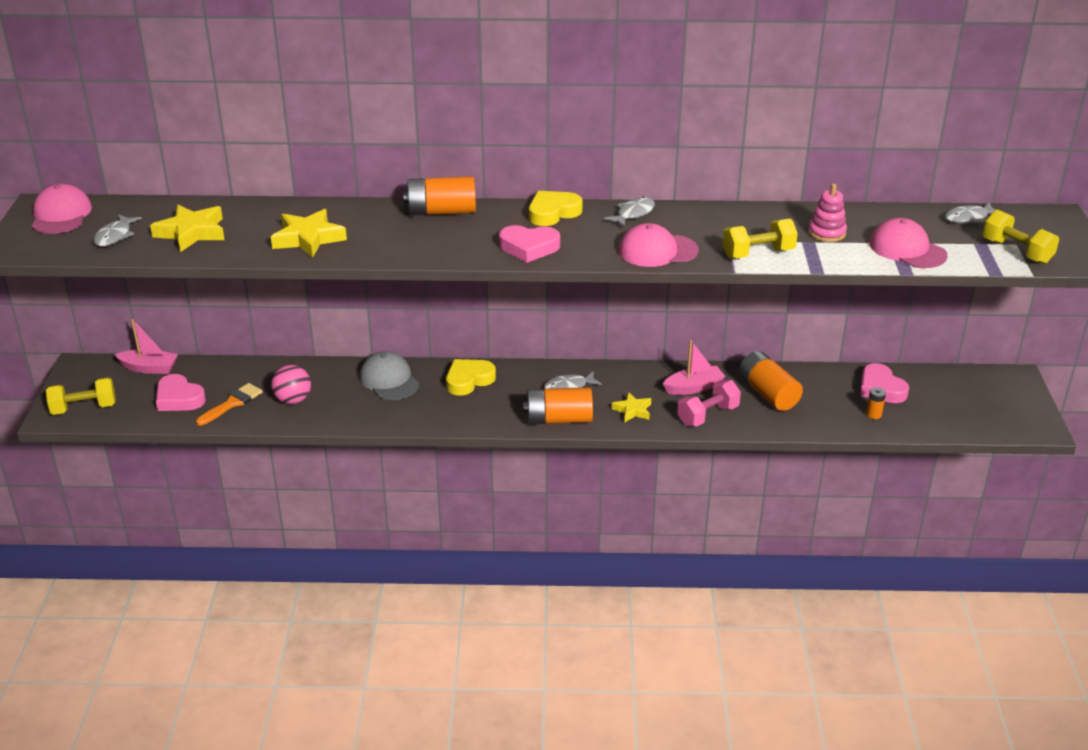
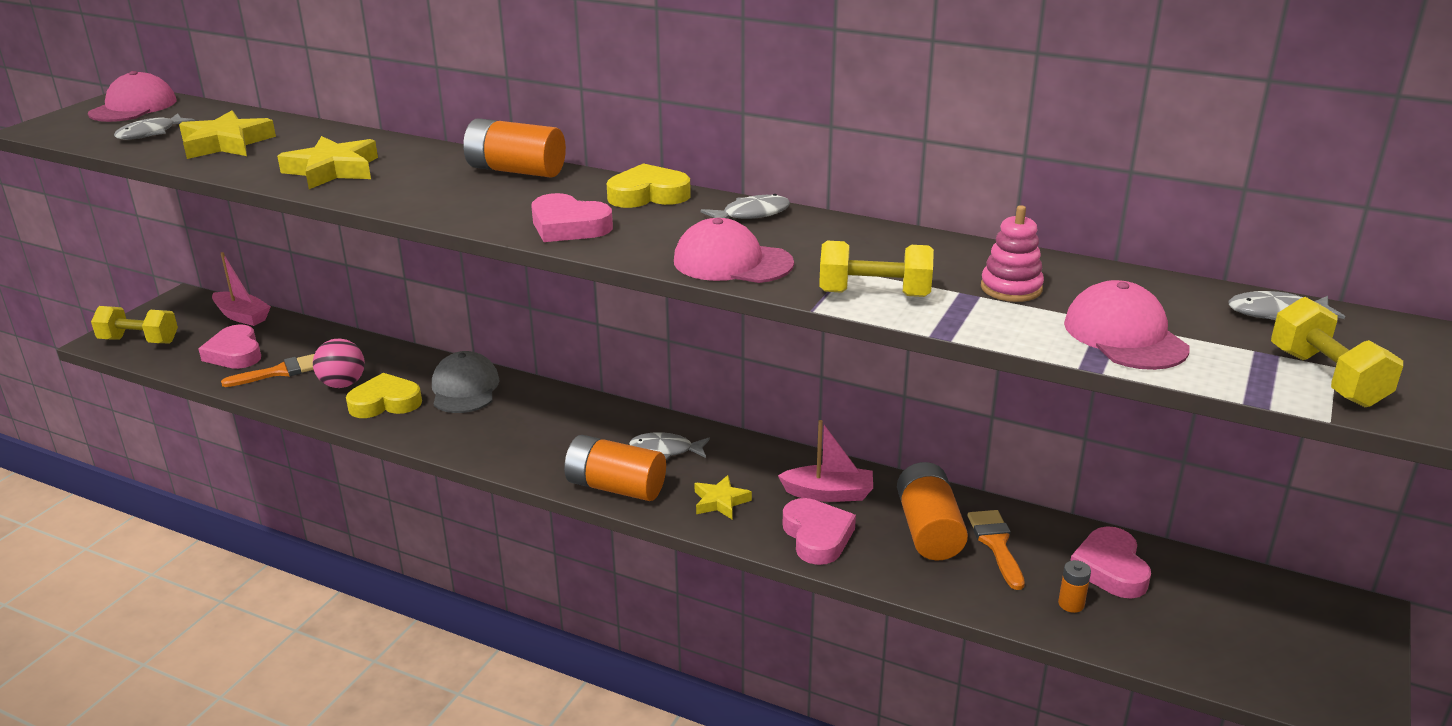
camera: 25 degrees right, 5 degrees down
(468, 380) = (553, 411): yellow heart -> yellow heart (385, 402)
(707, 415) = (817, 536): pink dumbbell -> pink heart
(811, 392) = (996, 544): none -> orange brush

